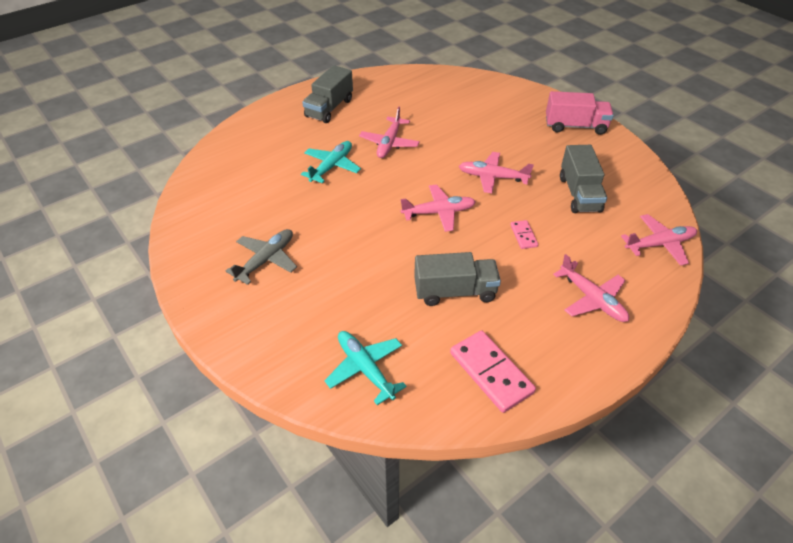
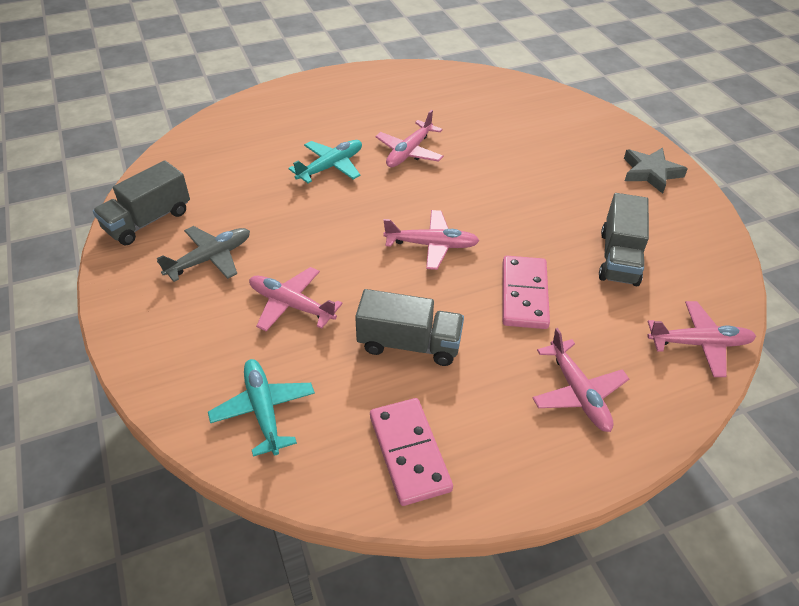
camera: 15 degrees right, 0 degrees up
(329, 108) = (358, 99): grey truck -> grey truck (148, 220)
(493, 177) = (517, 216): pink plane -> pink plane (291, 305)
(523, 236) = (524, 294): pink domino -> pink domino, size x1.95
(575, 126) = (650, 173): pink truck -> grey star

